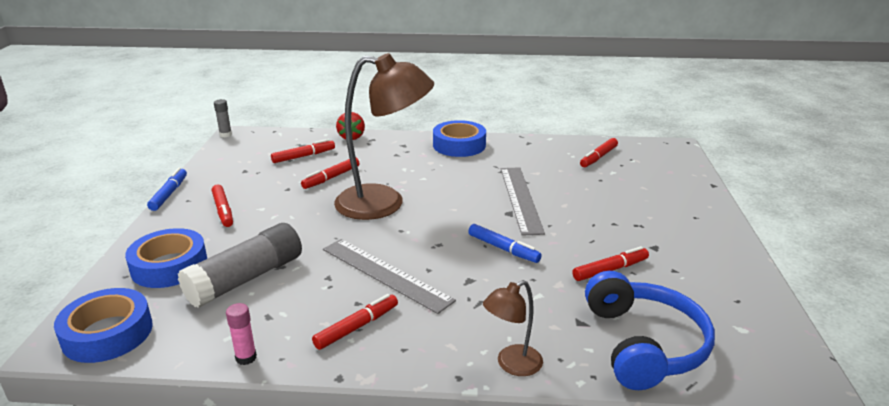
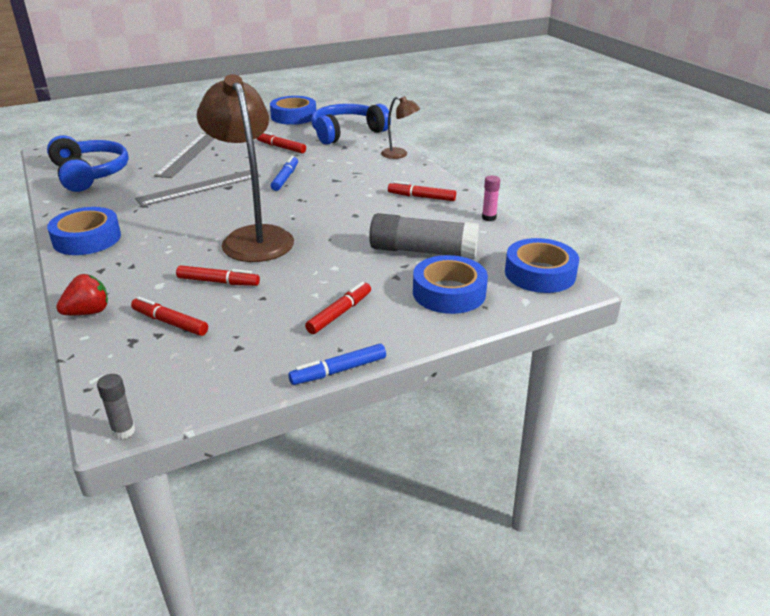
camera: 120 degrees left, 5 degrees up
(385, 274) = (358, 205): grey ruler -> grey ruler (188, 154)
(598, 157) = (90, 174): red marker -> blue headphones
(751, 314) = (293, 116): none -> blue tape

